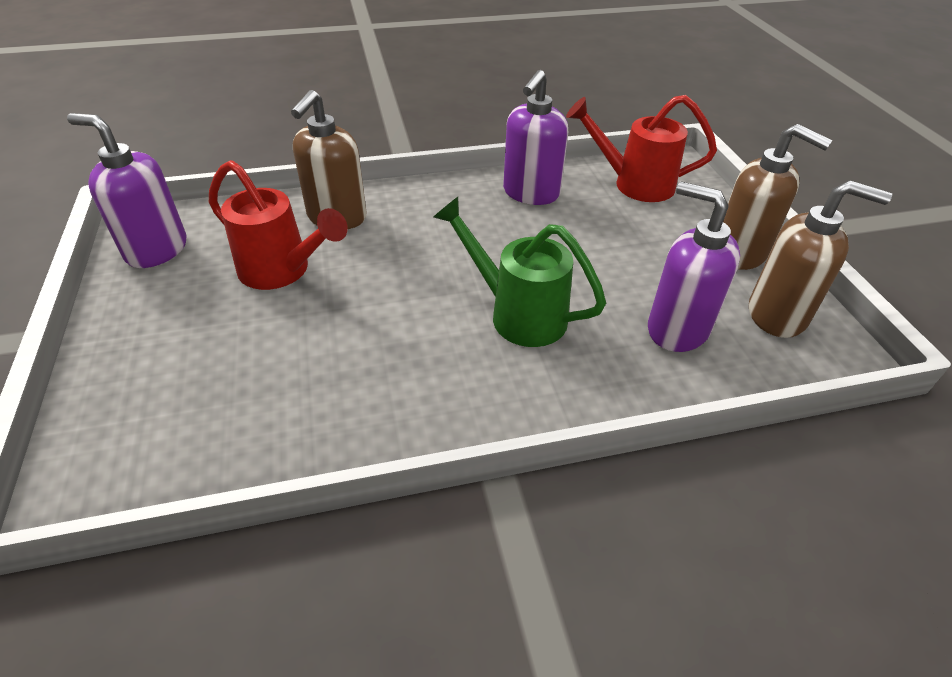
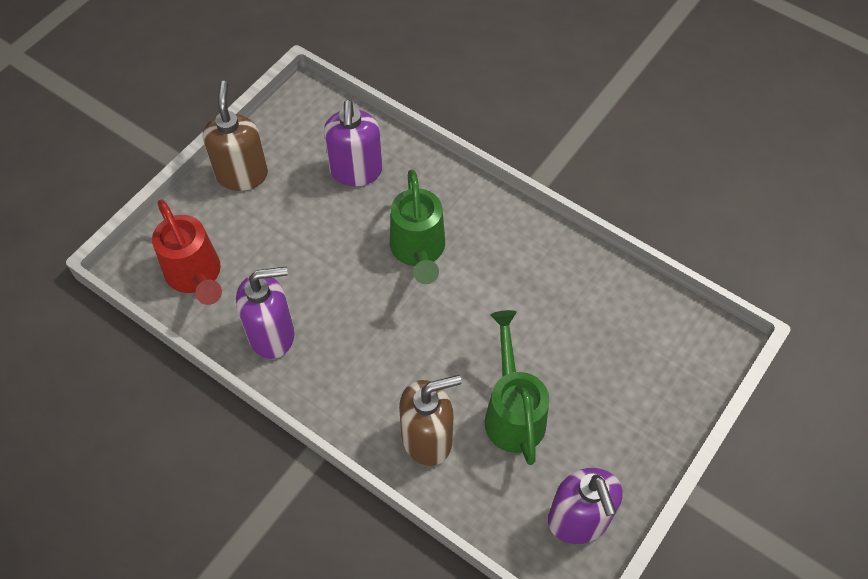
camera: 130 degrees left, 15 degrees up
(282, 271) = (513, 412): red watering can -> green watering can
(777, 315) = (297, 133): brown soap dispenser -> none

